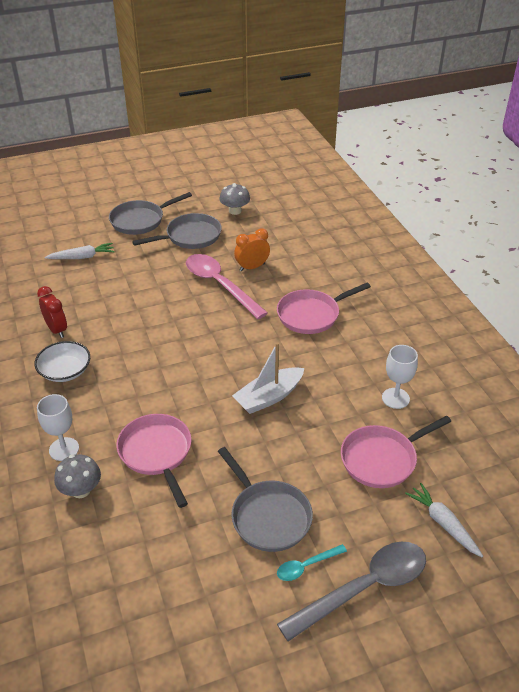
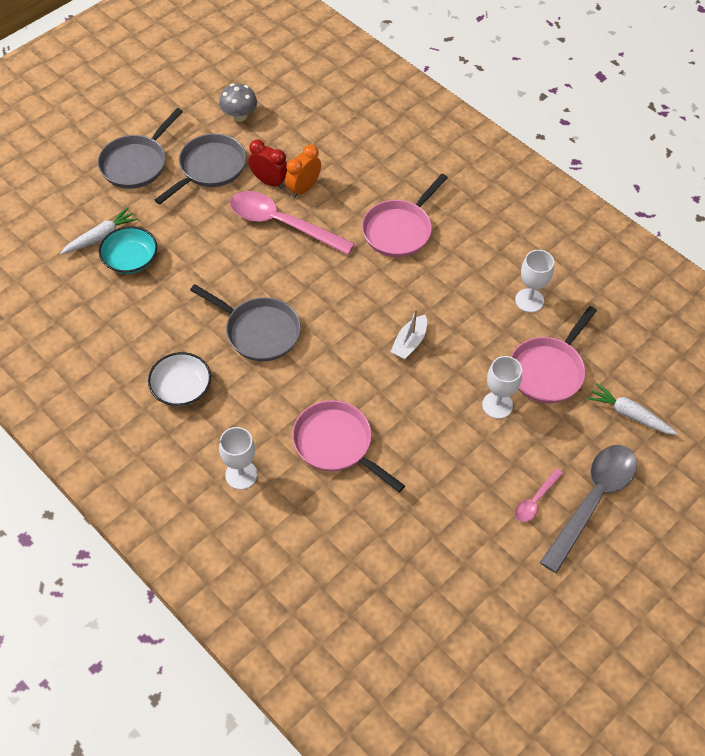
camera: 25 degrees left, 15 degrees up
(57, 330) = (137, 341): red clock -> red clock (269, 182)
(81, 490) = (287, 510): grey mushroom -> none
(92, 276) = (130, 259): none -> turquoise bowl
(268, 516) = (476, 467): grey pan -> grey pan (258, 331)
(269, 397) = (409, 342): white boat -> white boat, size x0.66
(306, 566) = (535, 500): turquoise spoon -> pink spoon
(317, 471) = (497, 405): none -> white goblet

